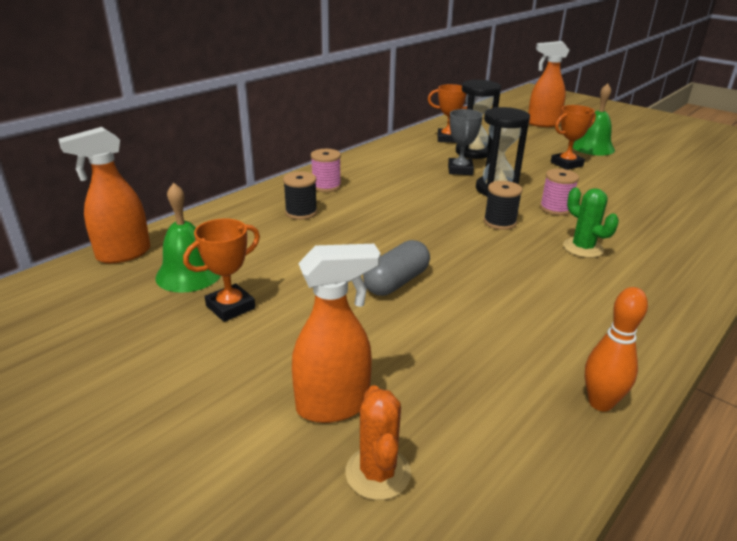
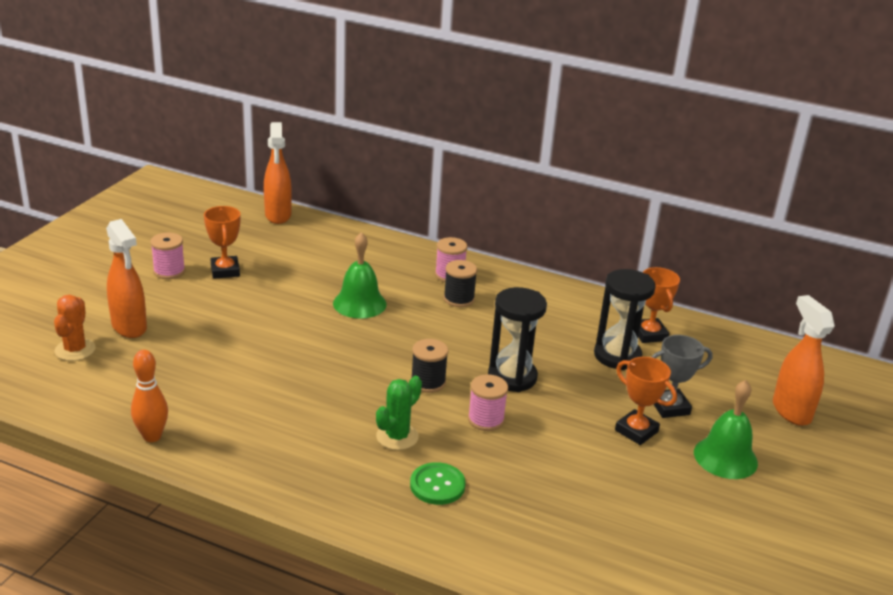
camera: 70 degrees right, 0 degrees up
(123, 254) = (278, 215): orange spray bottle -> orange spray bottle turned 135 degrees counterclockwise
(189, 274) = (262, 246): green bell -> green bell (359, 303)
(198, 354) = (169, 271): none -> pink spool
(230, 307) = (225, 271): orange trophy -> orange trophy turned 45 degrees clockwise
(301, 212) = (385, 272): black spool -> black spool (459, 299)
(378, 473) = (75, 350): orange cactus -> orange cactus turned 60 degrees counterclockwise
(396, 282) = (285, 334): grey capsule -> none
(460, 170) = (551, 350): grey trophy -> grey trophy (670, 407)
(648, 241) = (437, 485): none -> green button

